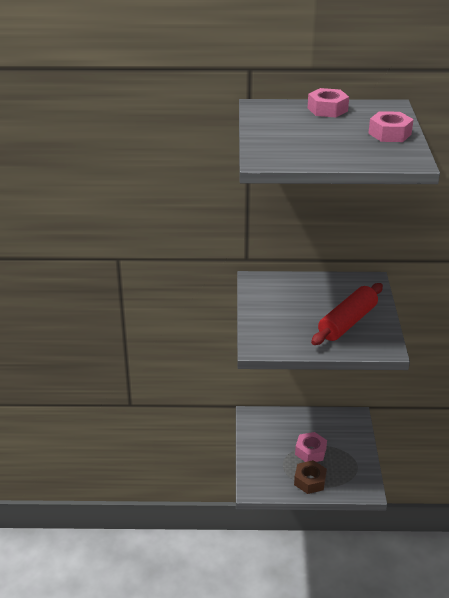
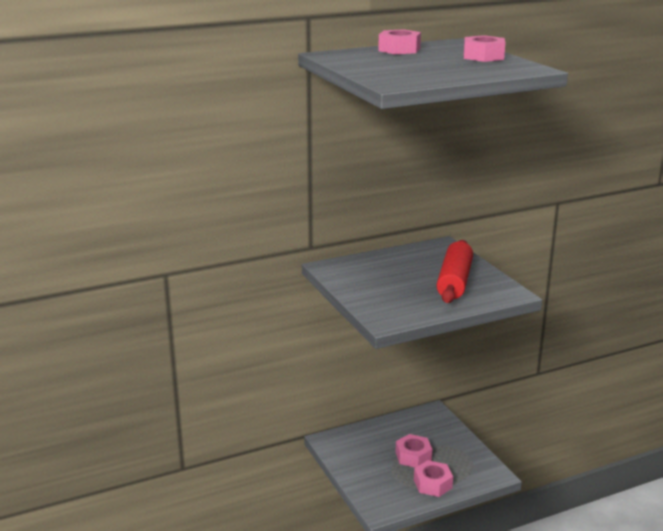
camera: 25 degrees left, 10 degrees down
(310, 481) = (432, 484): brown nut -> pink nut

